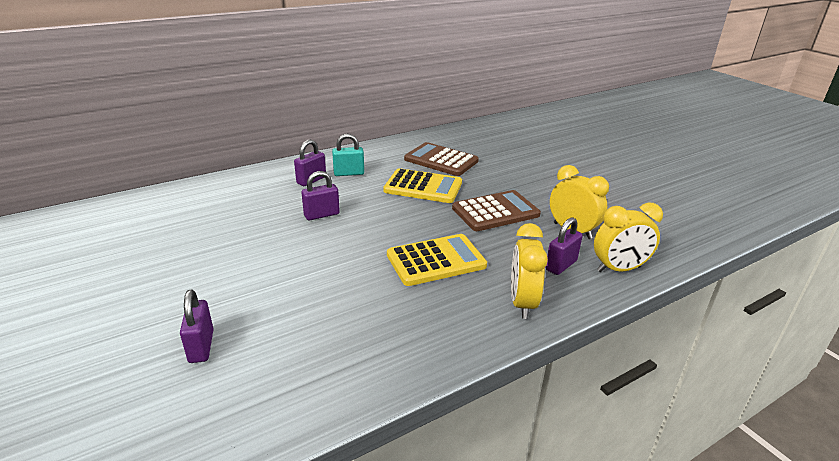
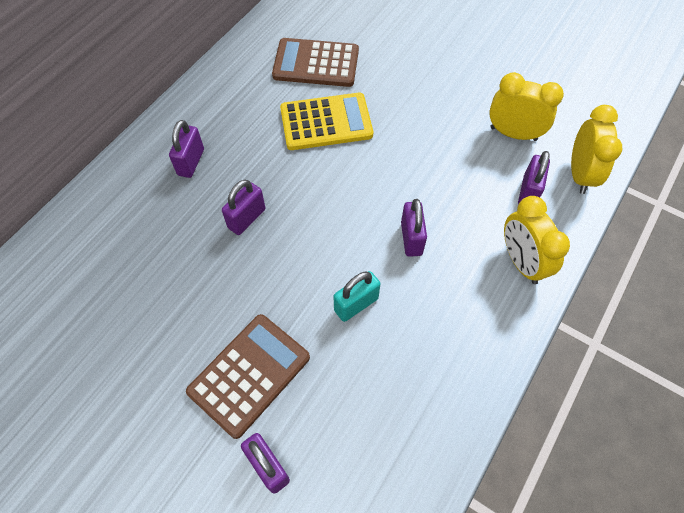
camera: 25 degrees left, 30 degrees up
(349, 173) = (226, 131): turquoise padlock -> turquoise padlock (356, 304)
(436, 260) = (411, 238): yellow calculator -> purple padlock
(495, 212) = (425, 134): brown calculator -> brown calculator (249, 374)
(619, 269) = (580, 174): yellow clock -> yellow clock turned 45 degrees counterclockwise

